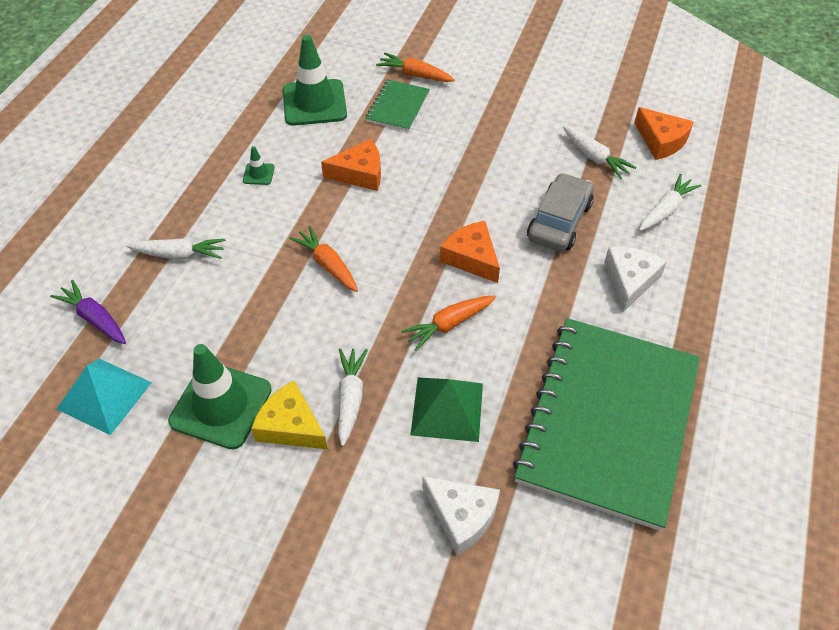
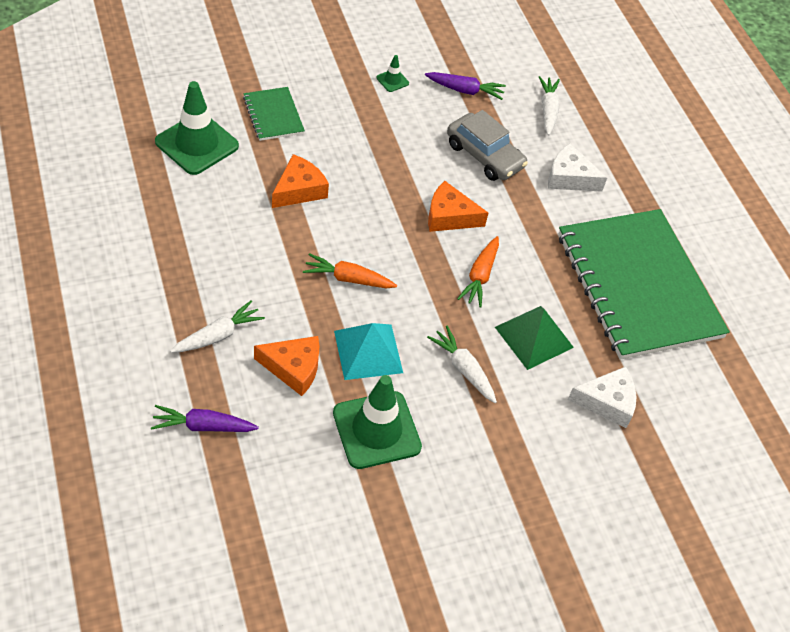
camera: 45 degrees left, 0 degrees up
(104, 395) = (278, 478): turquoise pyramid -> turquoise pyramid (368, 351)
(258, 174) = (213, 232): green traffic cone -> green traffic cone (392, 80)
(290, 426) = (441, 413): yellow cheese -> none
(415, 75) = (259, 78): orange carrot -> none
(559, 221) = (484, 155): grey car -> grey car turned 150 degrees clockwise
(594, 158) = (465, 90): white carrot -> purple carrot
(630, 281) = (569, 178): white cheese -> white cheese turned 45 degrees counterclockwise
(661, 141) = (499, 54): orange cheese -> orange cheese (293, 368)

